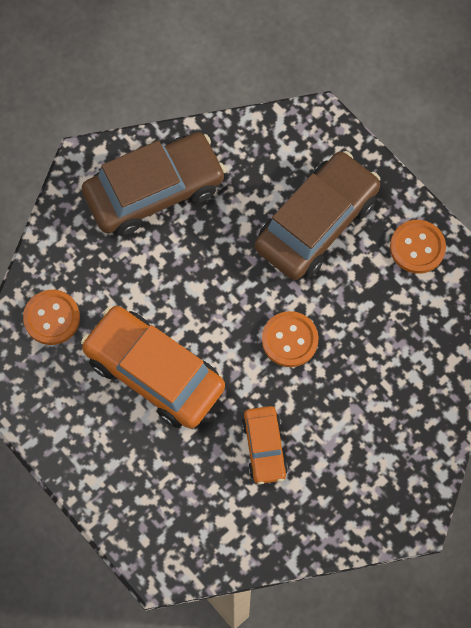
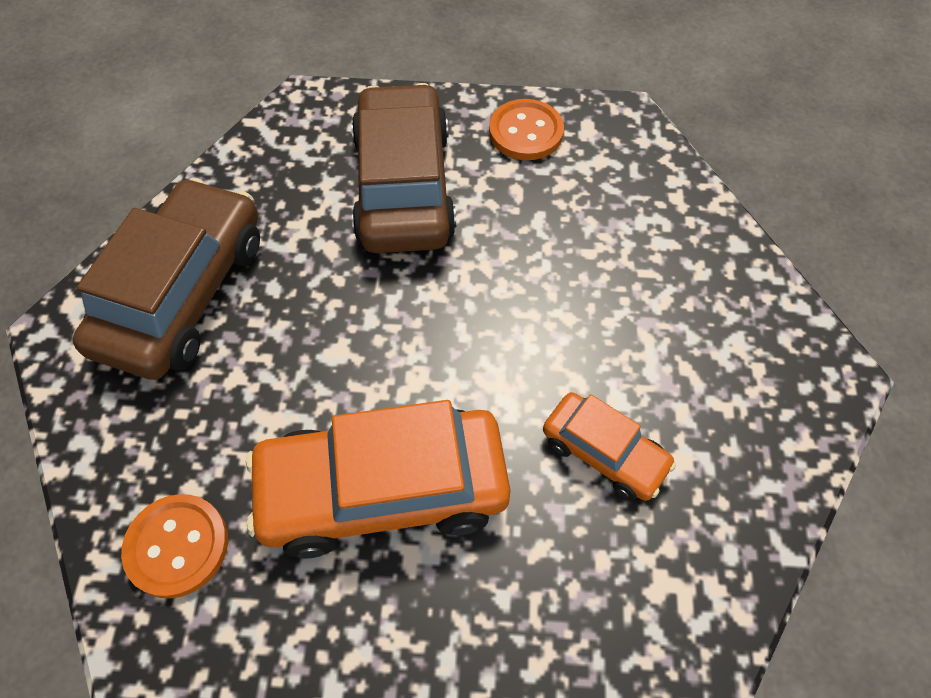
camera: 45 degrees left, 10 degrees down
(289, 340) = (500, 315): orange button -> none

